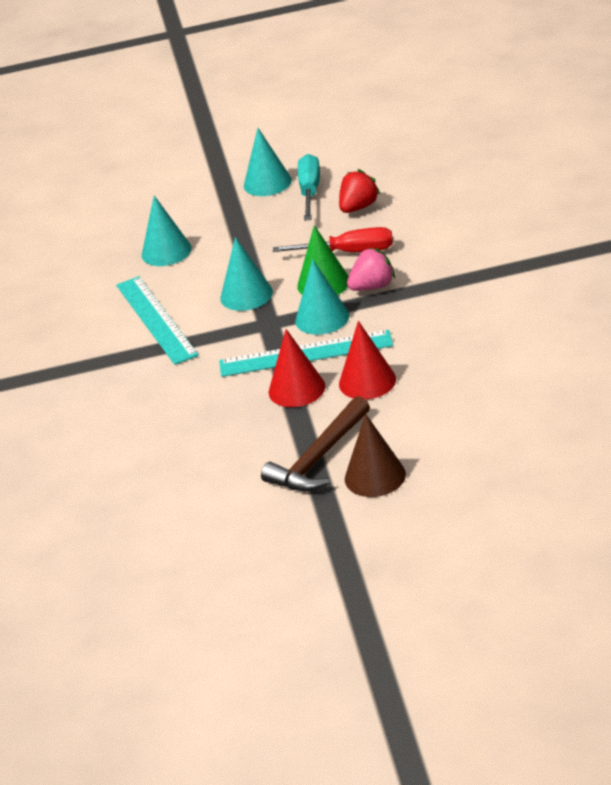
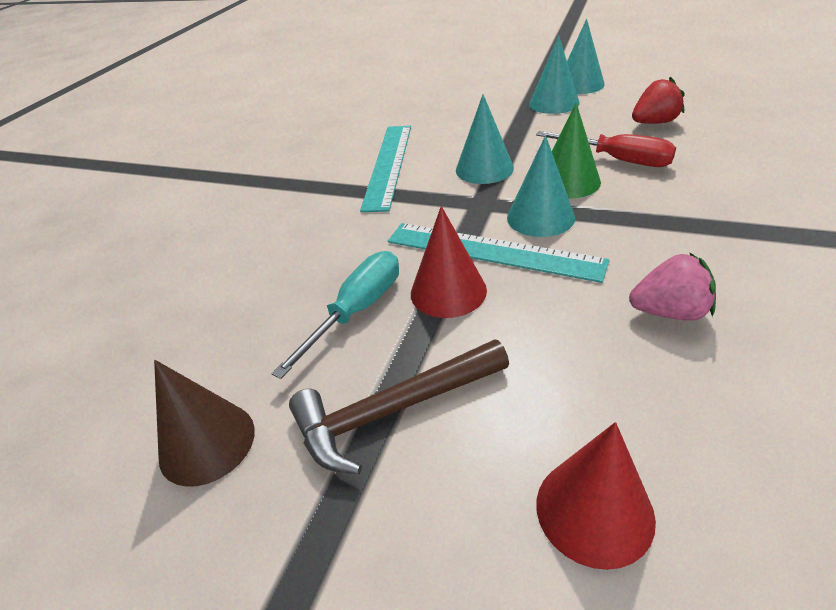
camera: 30 degrees right, 5 degrees up
(166, 251) = (451, 113): turquoise cone -> turquoise cone (554, 103)
(310, 192) = (614, 99): turquoise screwdriver -> turquoise screwdriver (357, 311)
(367, 381) = (537, 319): red cone -> red cone (594, 510)
(372, 287) = (621, 202): pink strawberry -> pink strawberry (669, 312)
(375, 476) = (438, 496): brown cone -> brown cone (207, 442)

